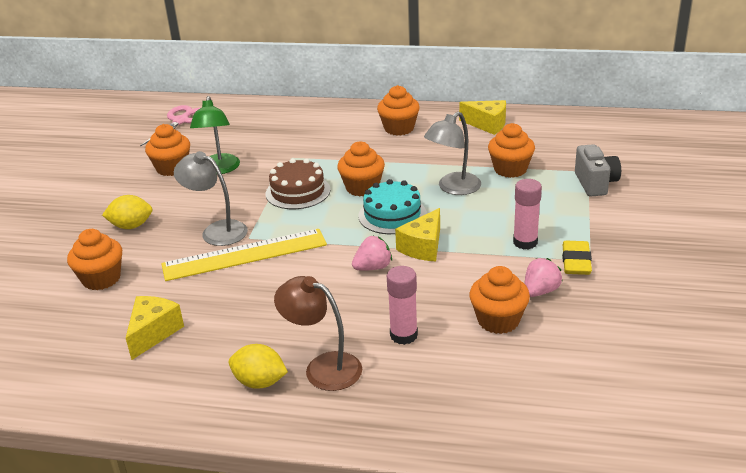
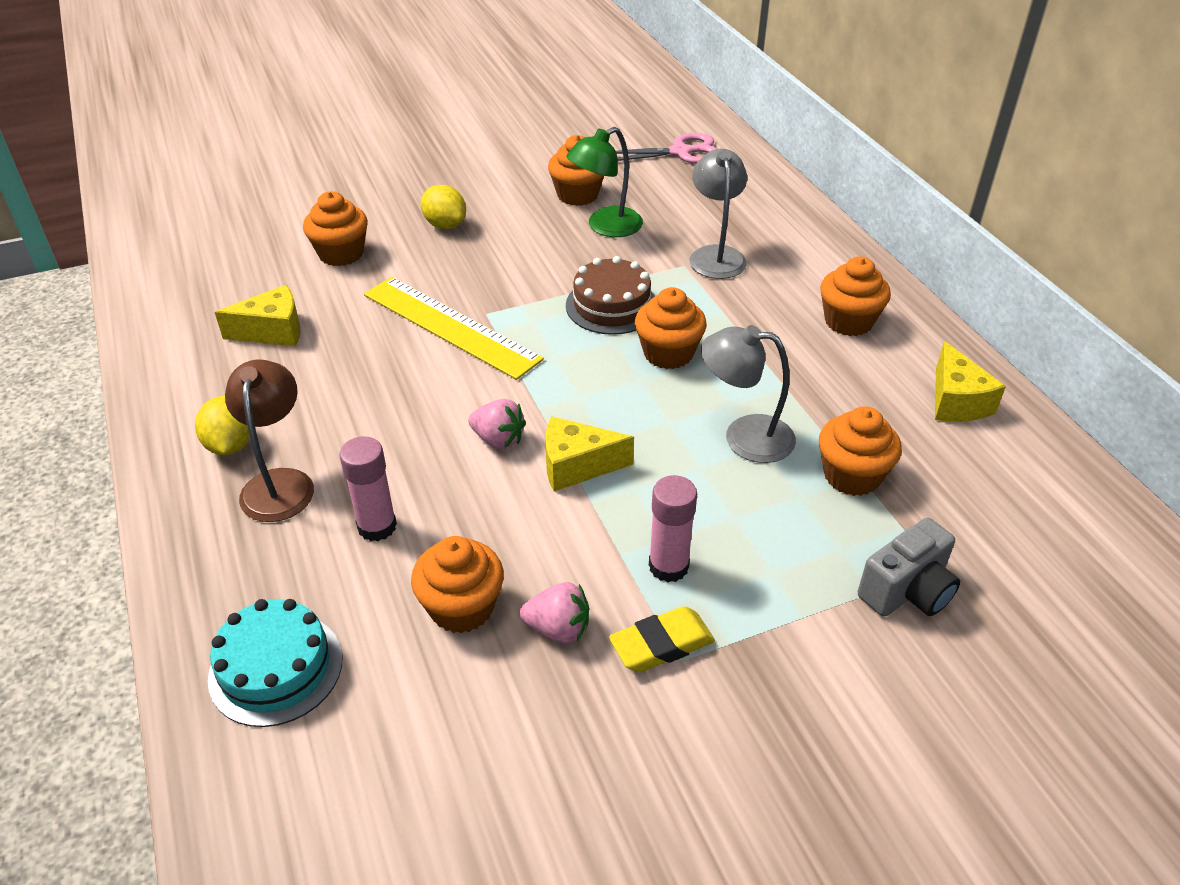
camera: 55 degrees right, 10 degrees up
(216, 231) = (481, 285): grey lamp -> grey lamp (715, 255)
(392, 215) = (628, 407): turquoise cake -> turquoise cake (276, 668)

